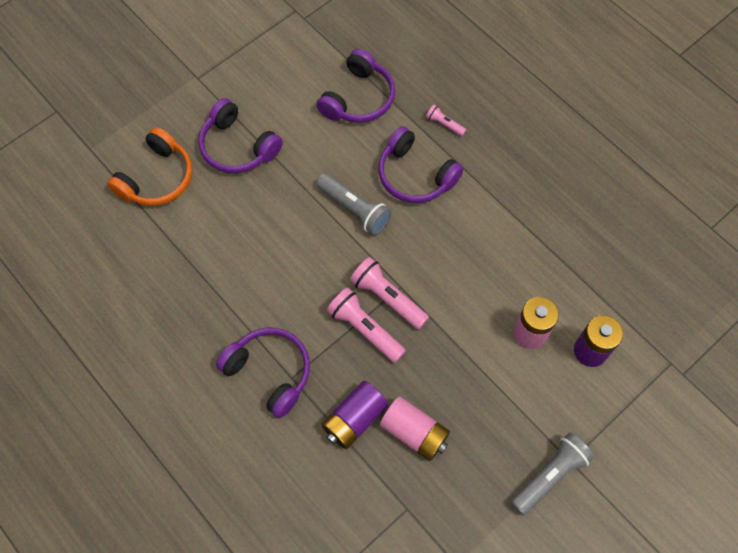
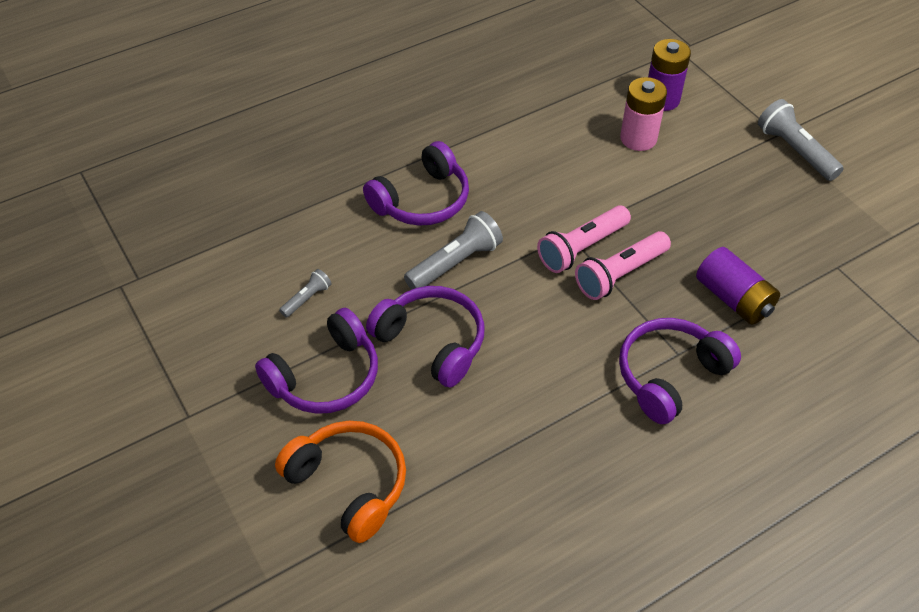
camera: 80 degrees left, 15 degrees down
(303, 120) = (307, 299): none -> grey flashlight
(359, 98) = (293, 237): purple headphones -> purple headphones (432, 341)
(414, 432) = (749, 248): pink battery -> none
(444, 124) = (359, 164): pink flashlight -> none

